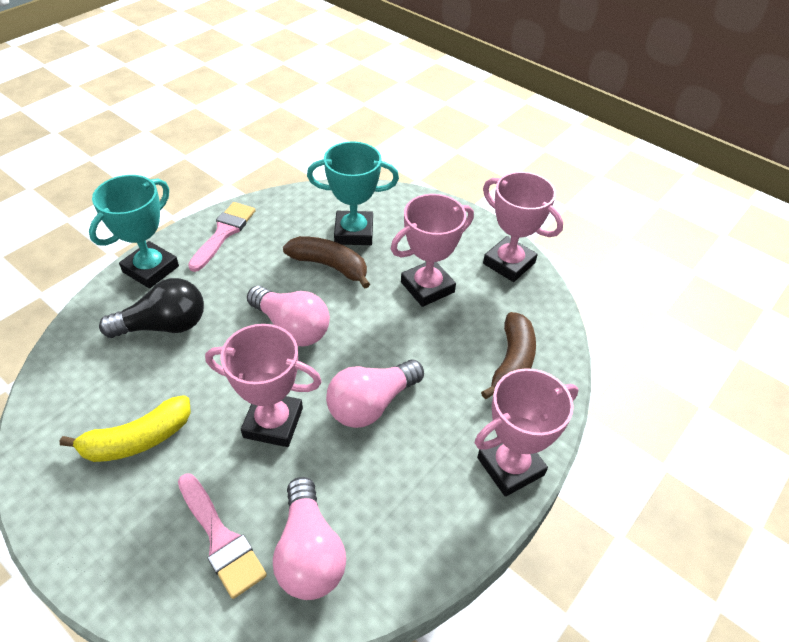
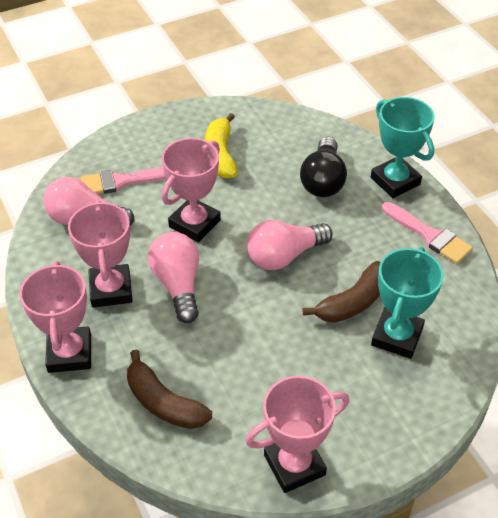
camera: 115 degrees right, 0 degrees up
(427, 287) = (290, 372): pink trophy -> pink trophy (111, 290)

